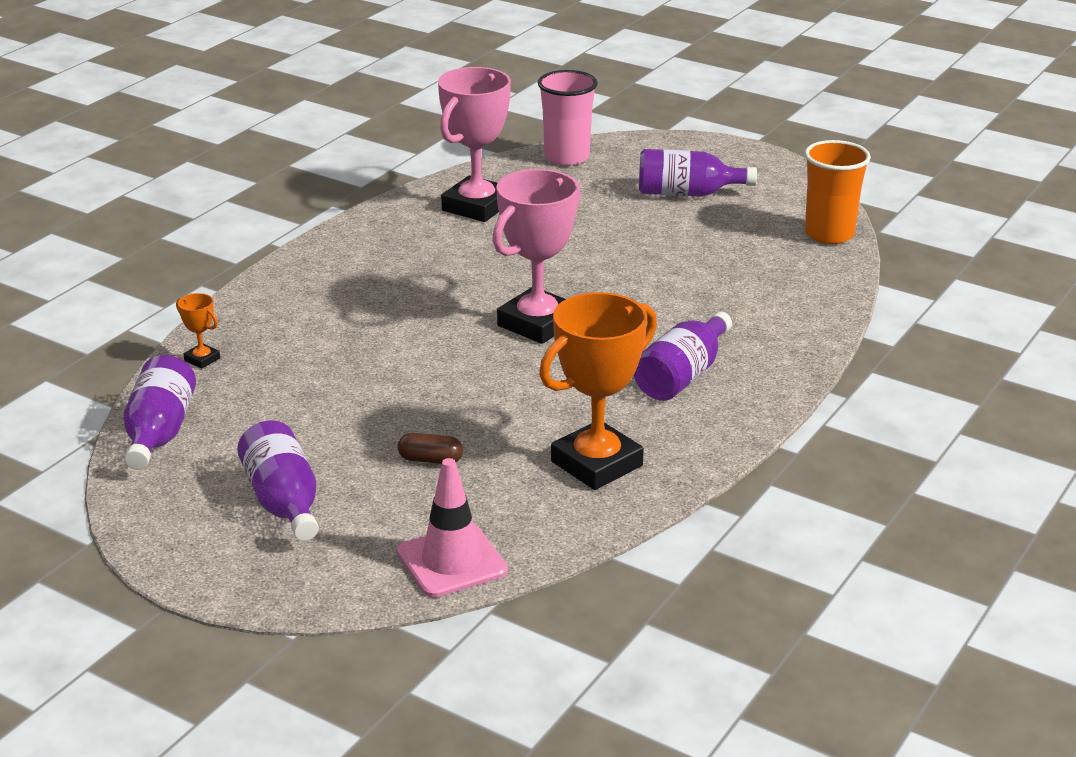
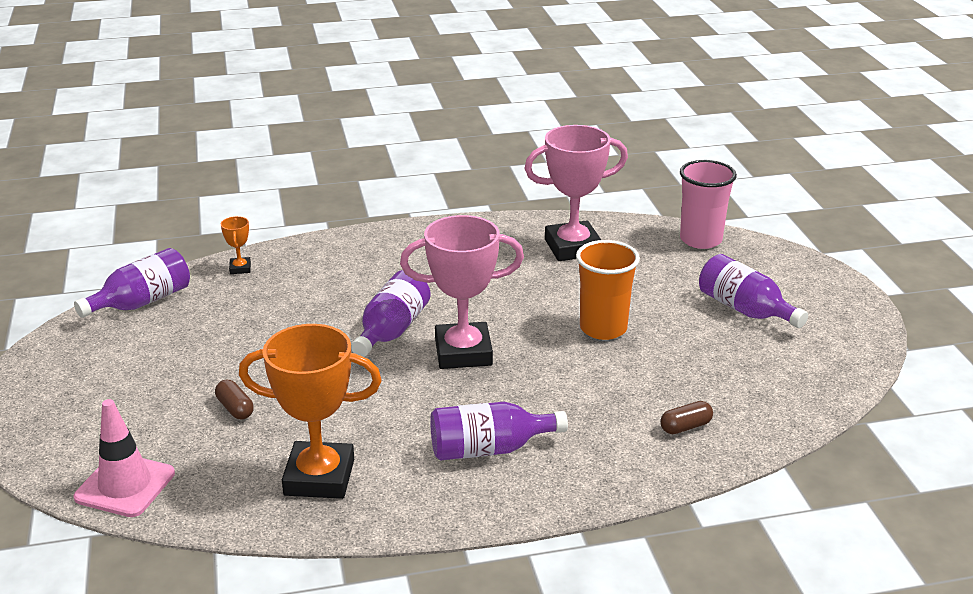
camera: 45 degrees right, 0 degrees up
(284, 502) = (119, 385): purple bottle -> purple bottle (392, 331)
(783, 290) = (685, 427): none -> brown capsule
(829, 234) = (808, 401): orange cup -> orange cup (603, 328)

